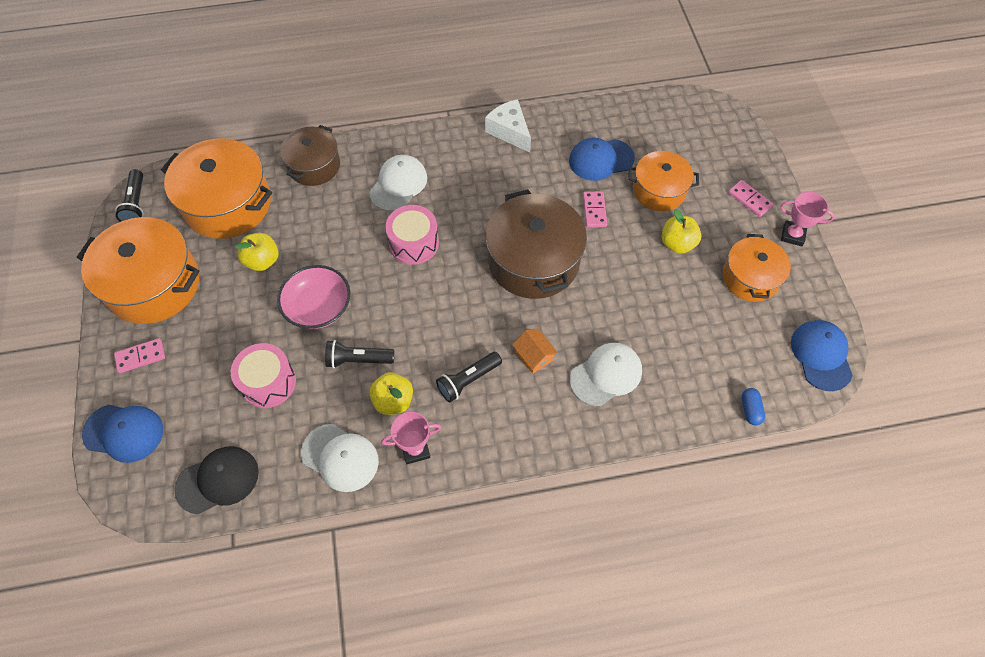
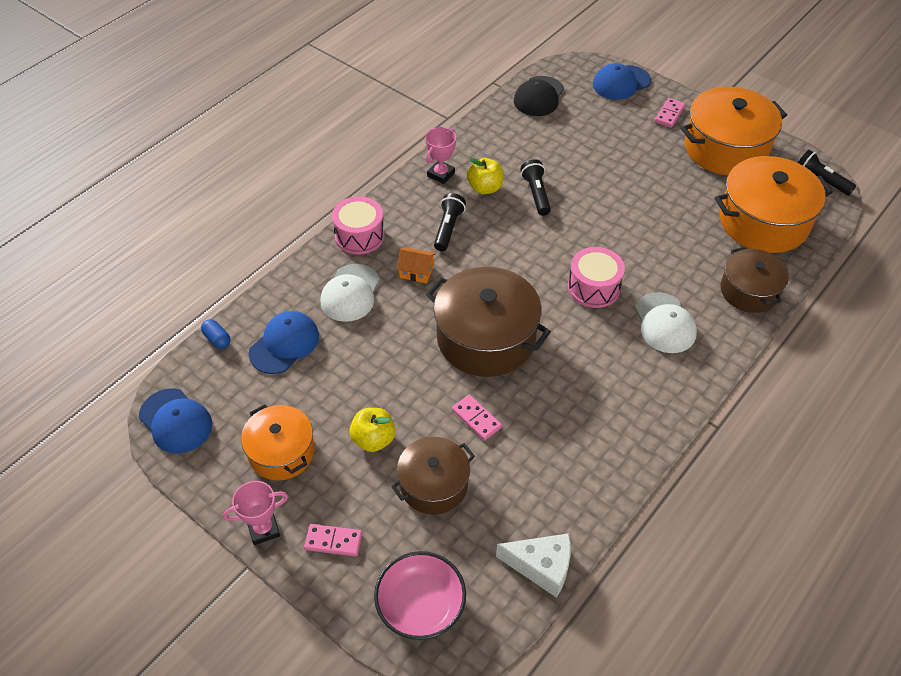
camera: 140 degrees right, 10 degrees down
(262, 261) = (681, 205): yellow apple -> none
(268, 382) = (575, 149): pink drum -> pink drum (359, 236)
(318, 307) = (603, 204): pink bowl -> pink bowl (420, 605)
(340, 457) = (482, 144): white cap -> none
(358, 359) = (536, 194): black flashlight -> black flashlight turned 60 degrees counterclockwise
(509, 131) = (635, 444): white cheese -> white cheese (541, 567)
(601, 159) = (519, 478): blue cap -> blue cap (284, 344)
(659, 190) = (434, 485): orange pot -> brown pot

